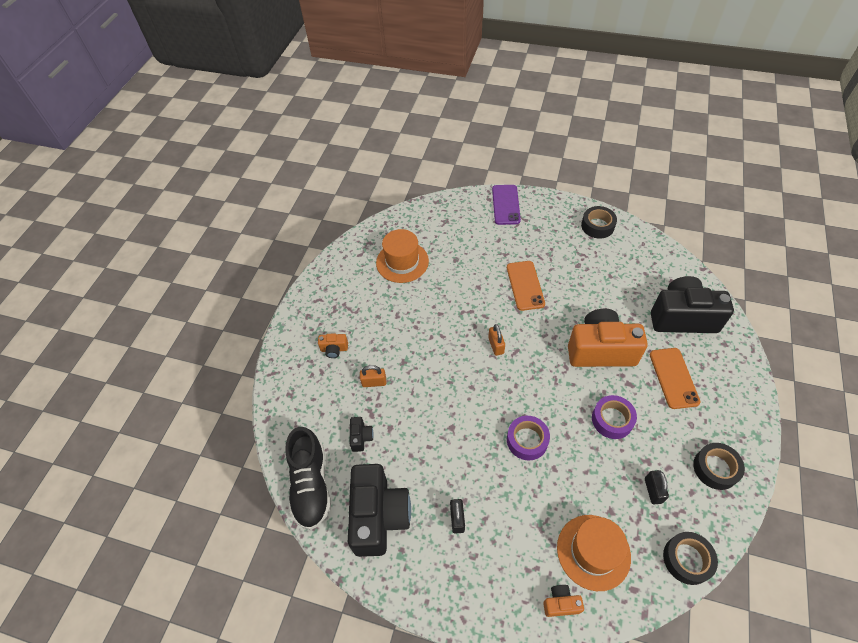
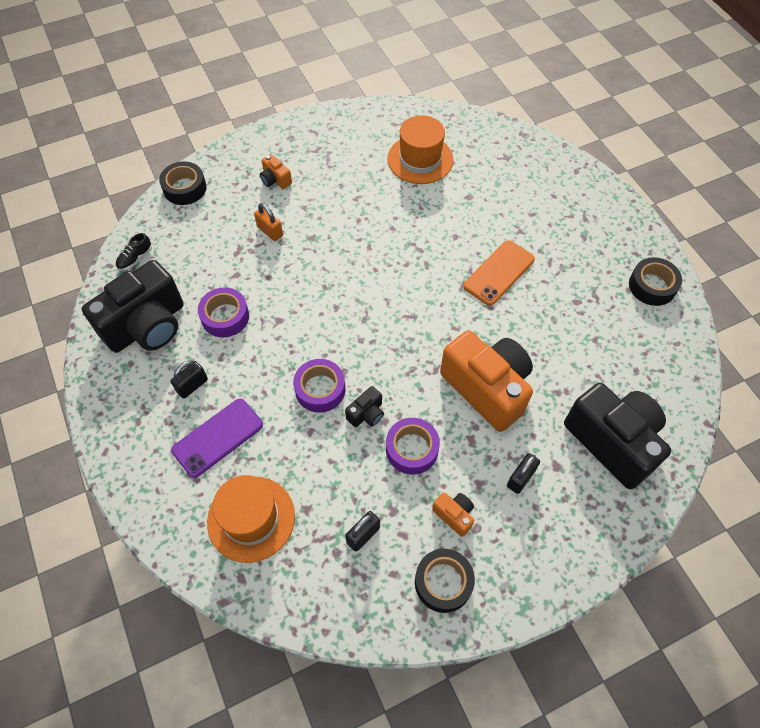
camera: 45 degrees right, 5 degrees up
(311, 484) = (135, 258): black shoe -> black shoe, size x0.42
(361, 437) = (208, 261): black camera -> black camera (366, 414)
(418, 458) = (225, 317): none -> purple tape
(496, 345) = (401, 296): orange padlock -> none
(506, 205) = (585, 190): purple phone -> purple phone (218, 437)
(561, 603) = (178, 521): orange camera -> orange camera (454, 515)
(673, 378) = (520, 478): orange phone -> black padlock
(687, 559) = (312, 610): black tape -> black tape (185, 188)

